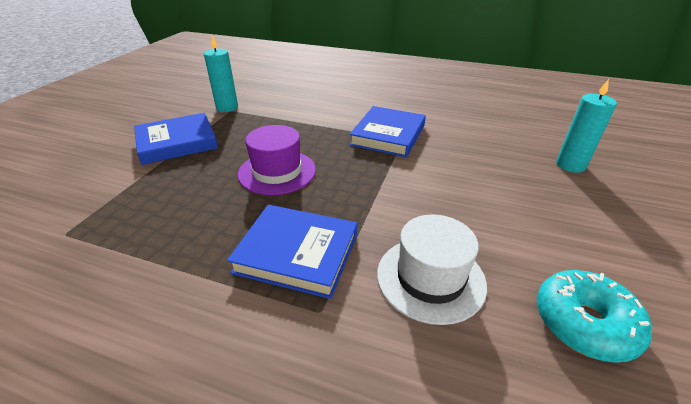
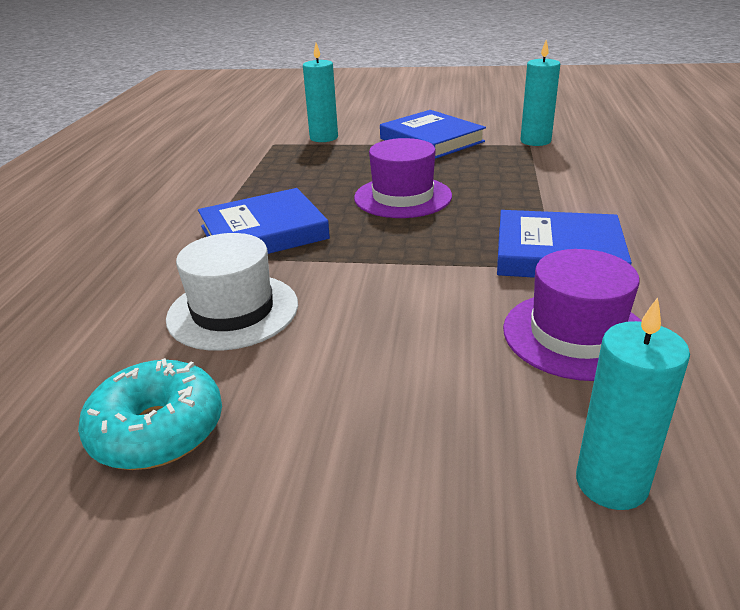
camera: 80 degrees right, 5 degrees down
(95, 196) = (324, 138): none -> turquoise candle
(297, 253) = (264, 232): blue book -> blue book turned 60 degrees clockwise
(468, 148) = (576, 335): none -> purple hat

